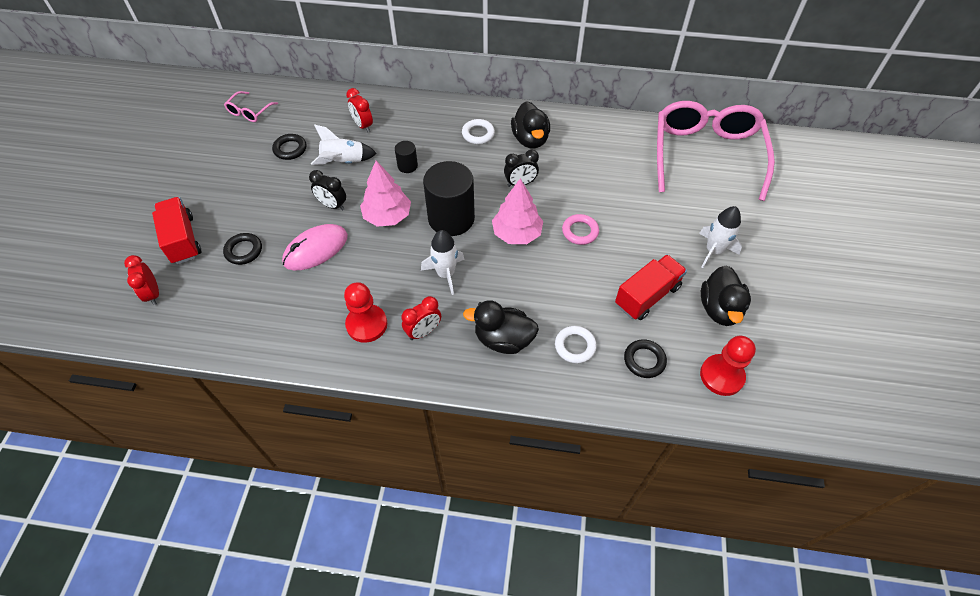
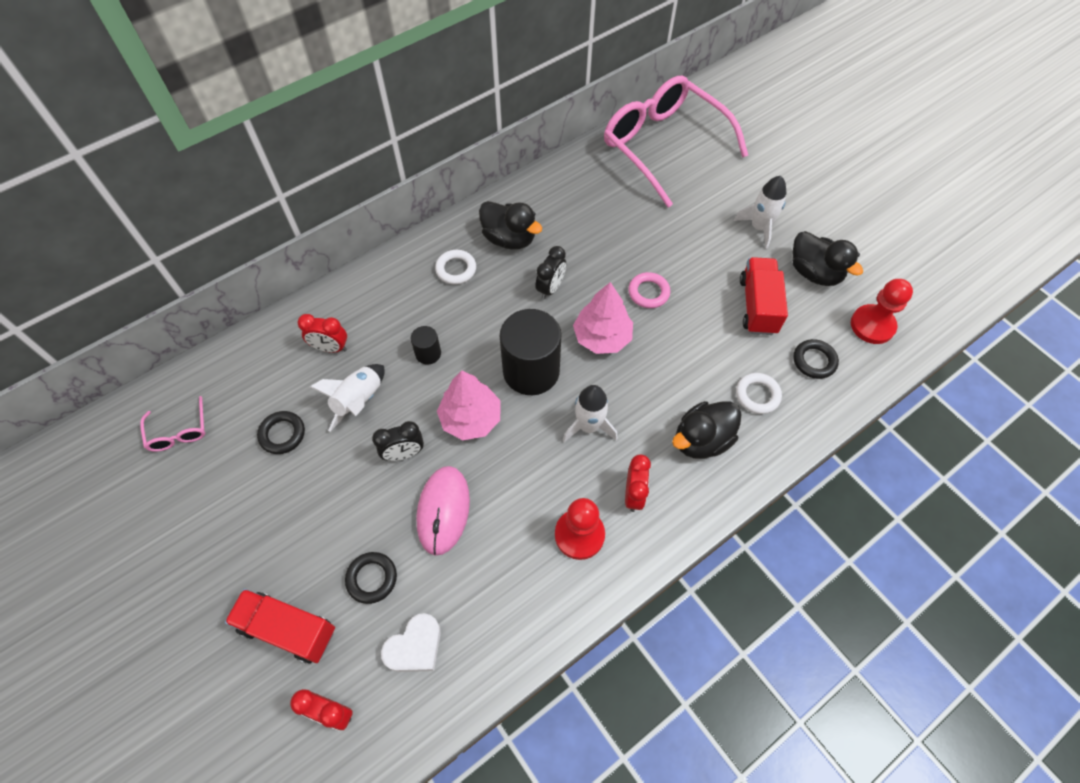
camera: 45 degrees left, 5 degrees up
(221, 300) = (415, 647): none -> white heart

